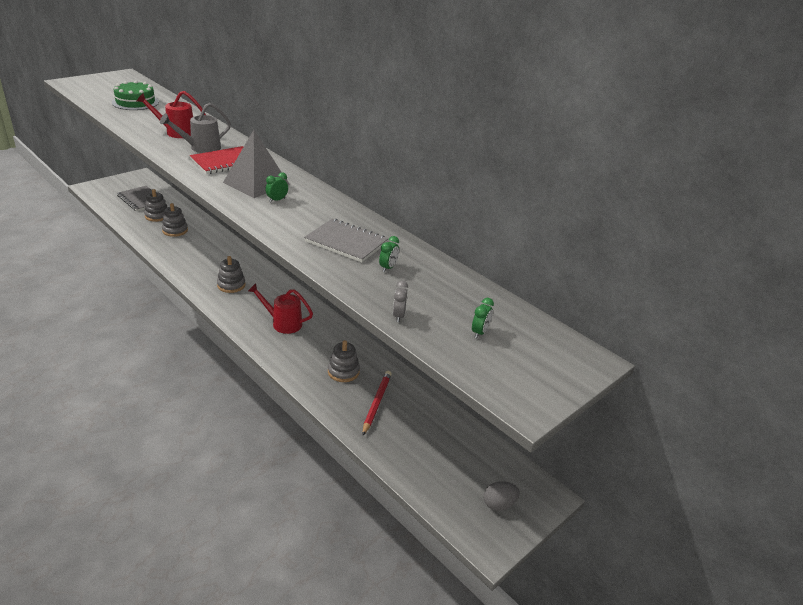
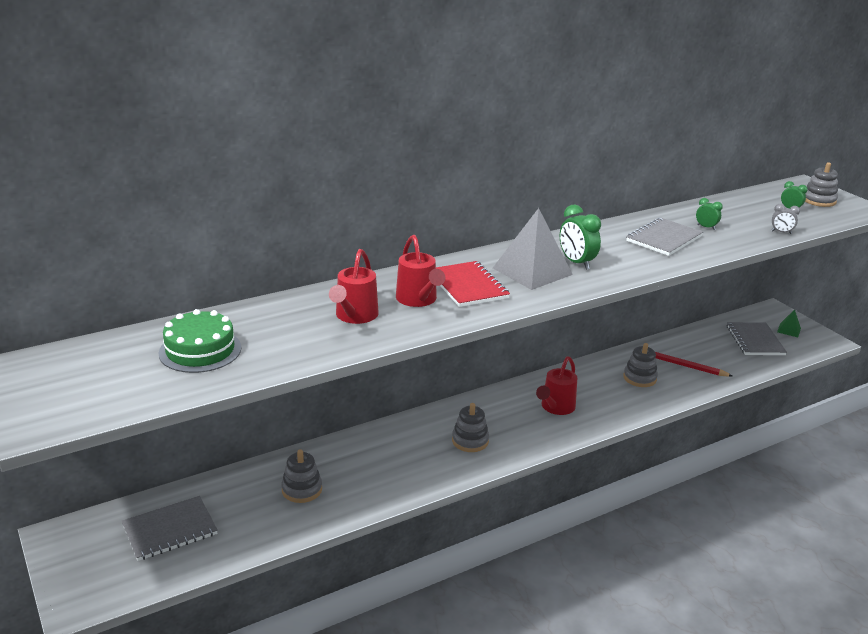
camera: 75 degrees left, 5 degrees down
(157, 216) = (242, 509): grey stacking toy -> grey stacking toy (818, 200)
(200, 148) = (418, 300): grey watering can -> red watering can
(277, 200) = (576, 263): green clock -> green clock, size x1.77
(456, 467) = (755, 340): none -> grey notebook
(499, 504) = (788, 330): grey egg -> green pyramid

